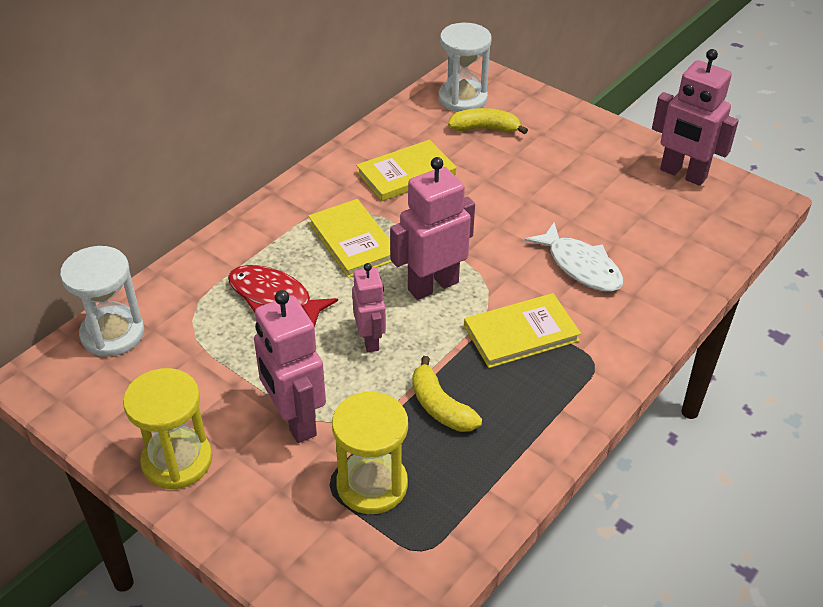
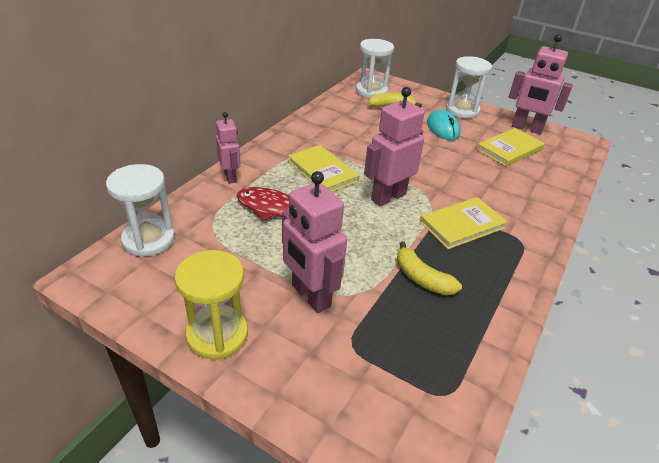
camera: 10 degrees left, 5 degrees down
(370, 340) = (354, 234): pink robot -> pink robot (230, 177)
(372, 485) = (387, 342): yellow hourglass -> none
(406, 173) = (347, 131): yellow book -> yellow book (509, 149)
(550, 171) = (442, 128): none -> turquoise mouse
(580, 266) = (485, 182): white fish -> none
(593, 138) = (462, 110): none -> white hourglass

